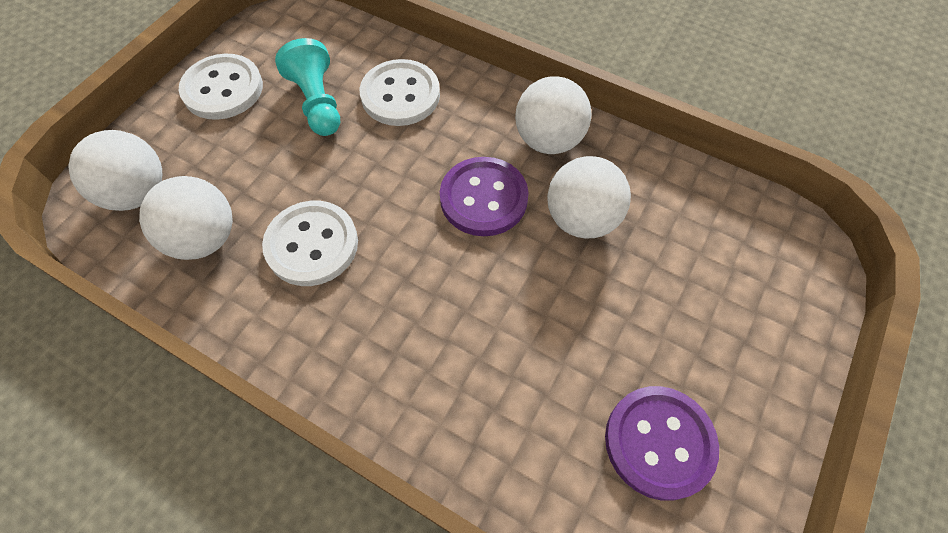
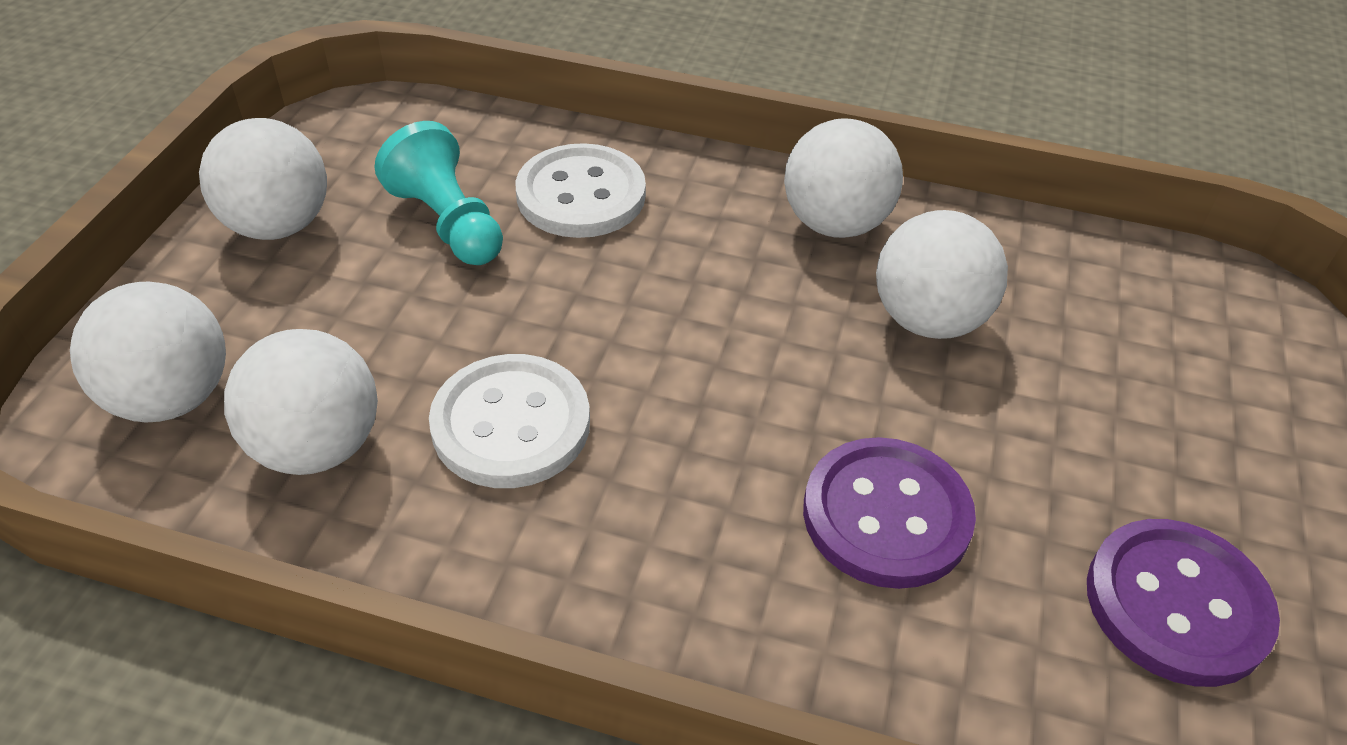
camera: 15 degrees left, 15 degrees down
(223, 89) = (278, 225): white button -> white ball
(483, 198) = (767, 315): purple button -> purple button (886, 515)

